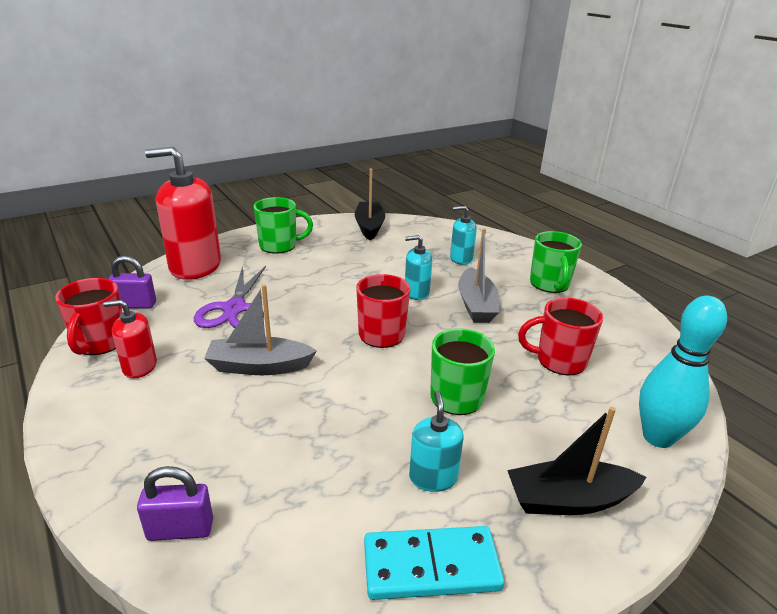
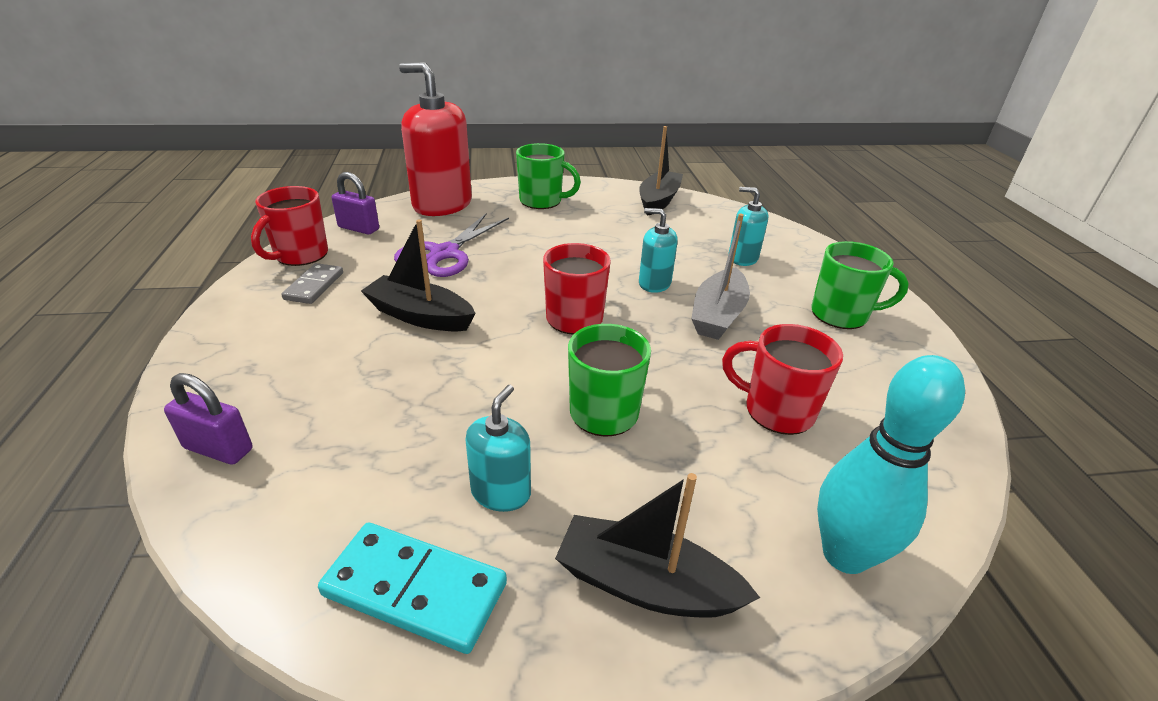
camera: 25 degrees right, 5 degrees up
(139, 367) = (314, 286): red soap dispenser -> grey domino
(259, 366) = (420, 316): grey boat -> black boat
(549, 284) = (841, 315): green mug -> green mug turned 105 degrees counterclockwise

